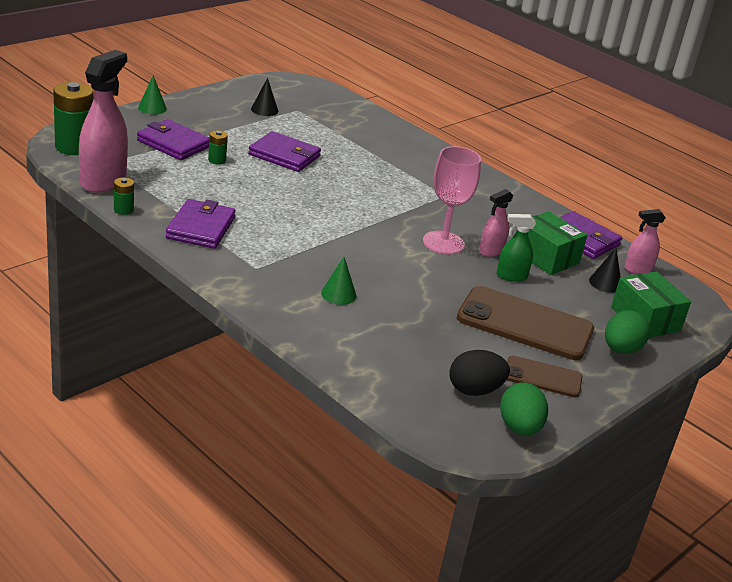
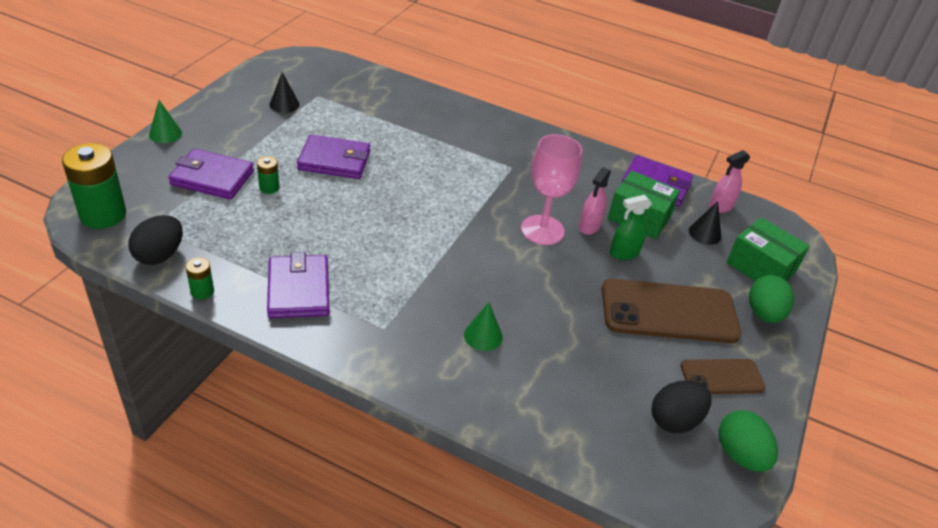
camera: 20 degrees left, 10 degrees up
(103, 181) = (160, 255): pink spray bottle -> black egg

